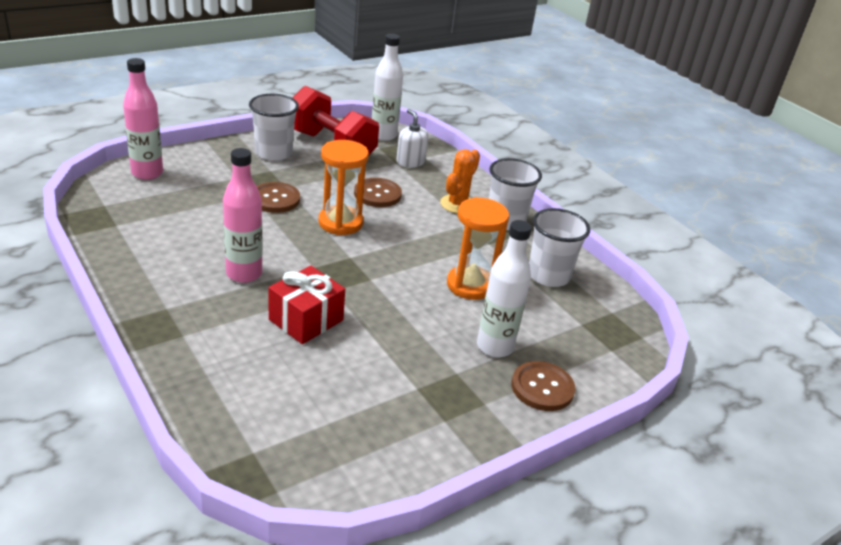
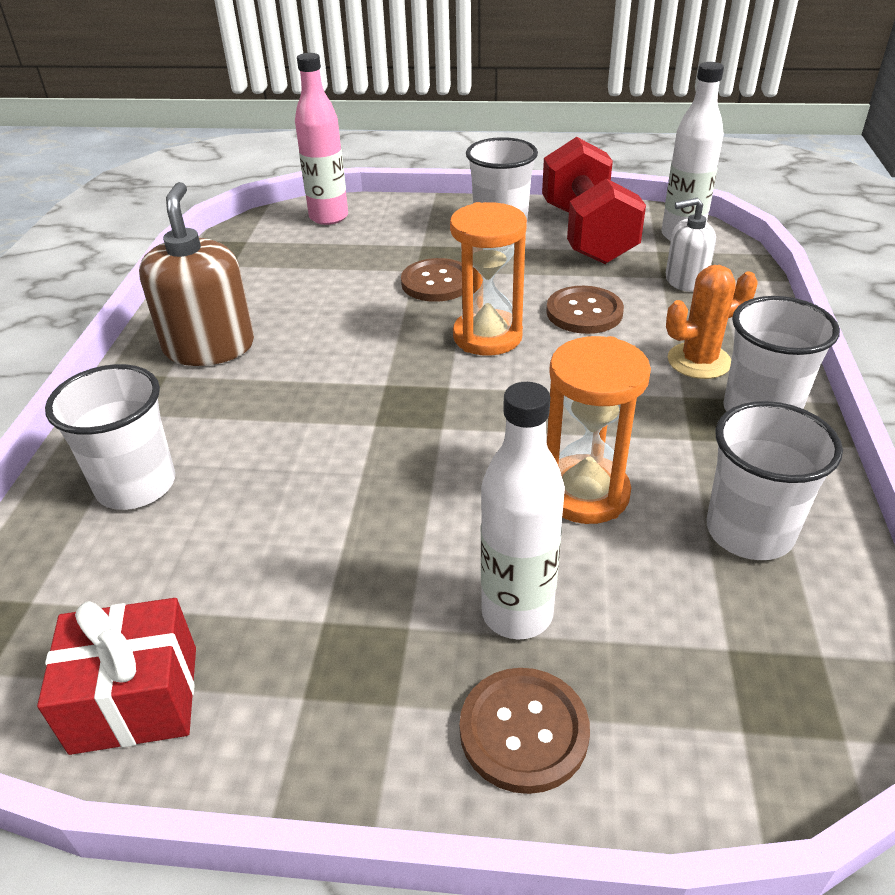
camera: 45 degrees right, 5 degrees up
(174, 282) = (209, 347): none -> brown soap dispenser
(234, 373) = (136, 485): none -> white cup
(244, 274) = (293, 364): pink bottle -> none
(306, 320) = (294, 451): red gift -> red gift (135, 698)
(410, 162) = (685, 280): white soap dispenser -> white soap dispenser turned 105 degrees counterclockwise

